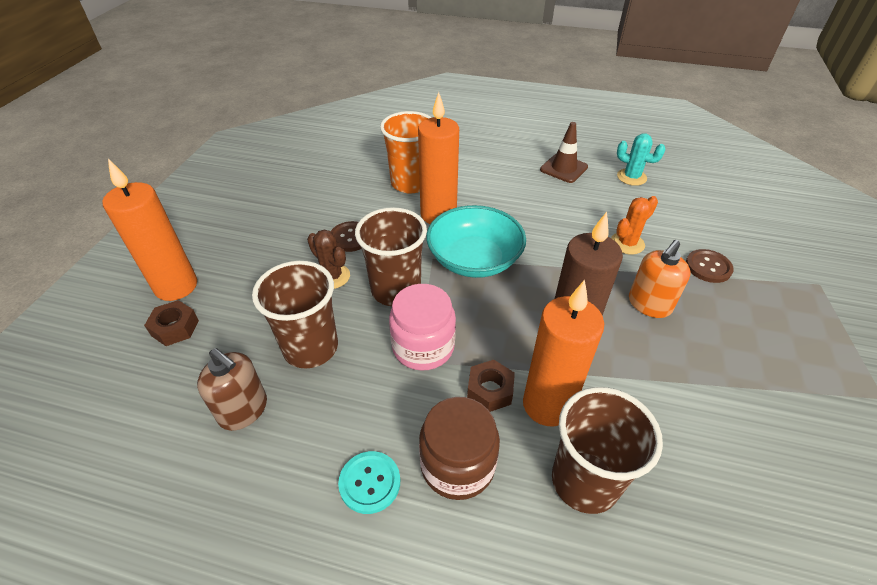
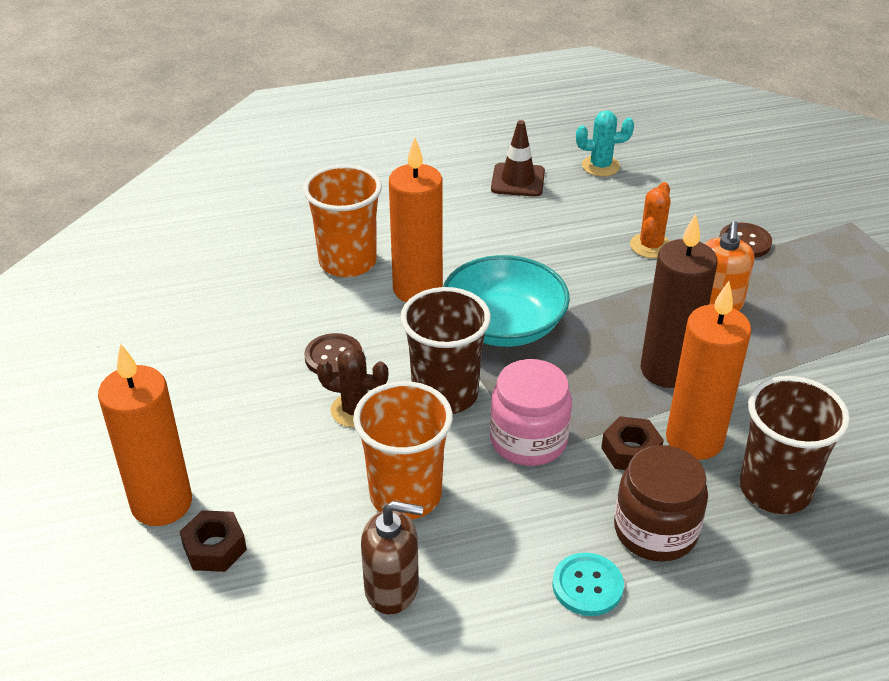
camera: 30 degrees left, 5 degrees down
(310, 348) = (405, 495): brown cup -> orange cup

